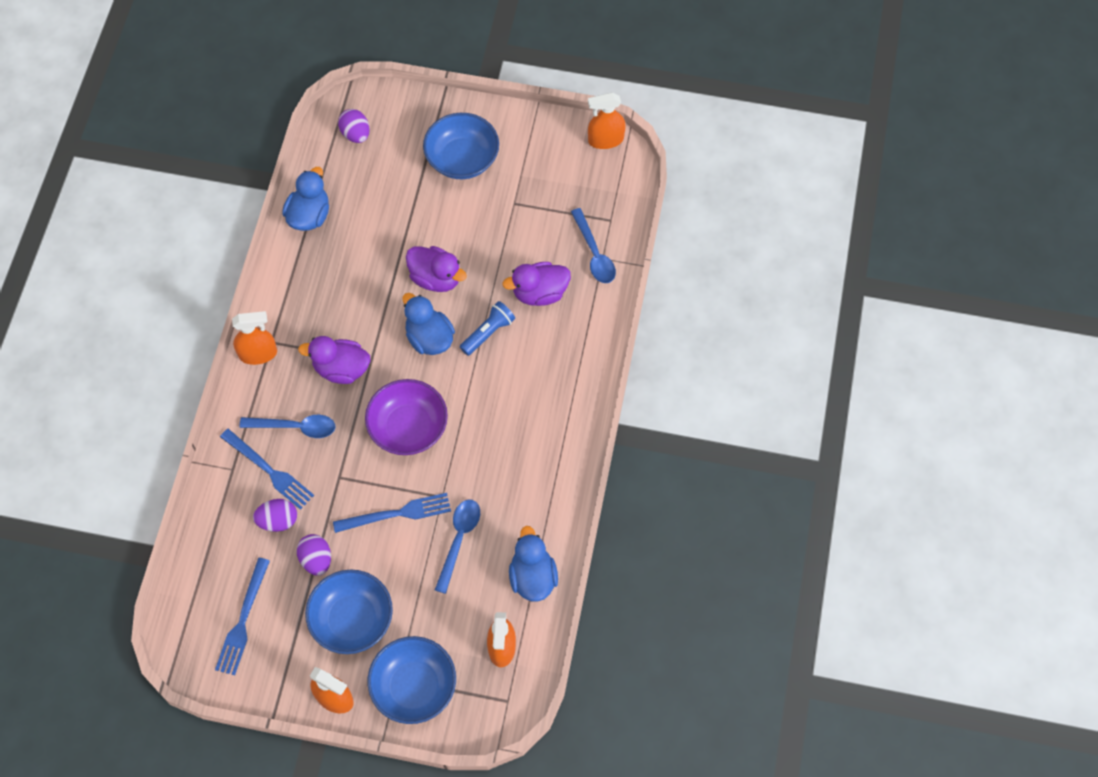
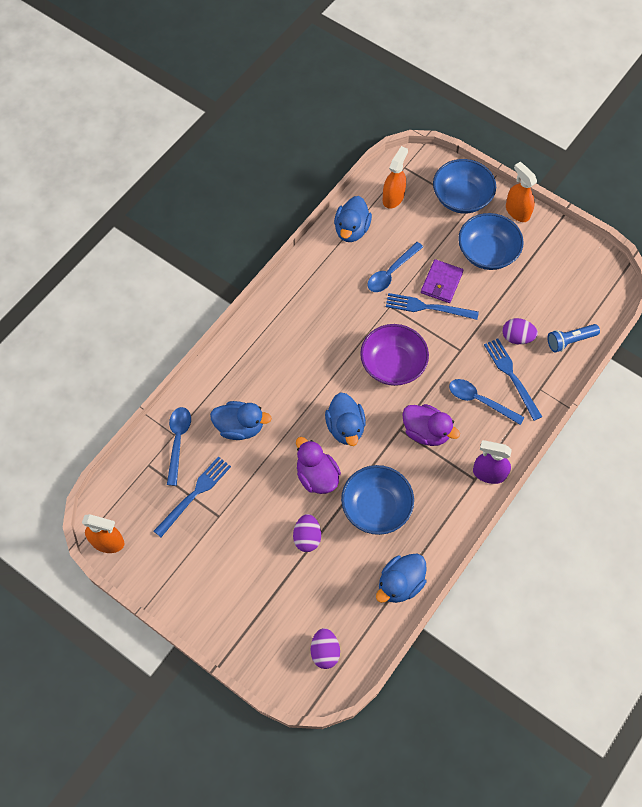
camera: 155 degrees left, 0 degrees up
(243, 620) = (564, 281): blue fork -> blue fork (194, 494)
(258, 354) = (489, 473): orange spray bottle -> purple spray bottle
(316, 560) = (498, 300): purple egg -> purple egg (307, 537)
(393, 553) = (441, 282): none -> purple wallet
(462, 159) = (241, 580): blue bowl -> blue bowl (376, 507)
(488, 333) = (297, 412): blue flashlight -> blue flashlight (570, 341)
(539, 293) = (240, 427): purple duck -> blue duck

